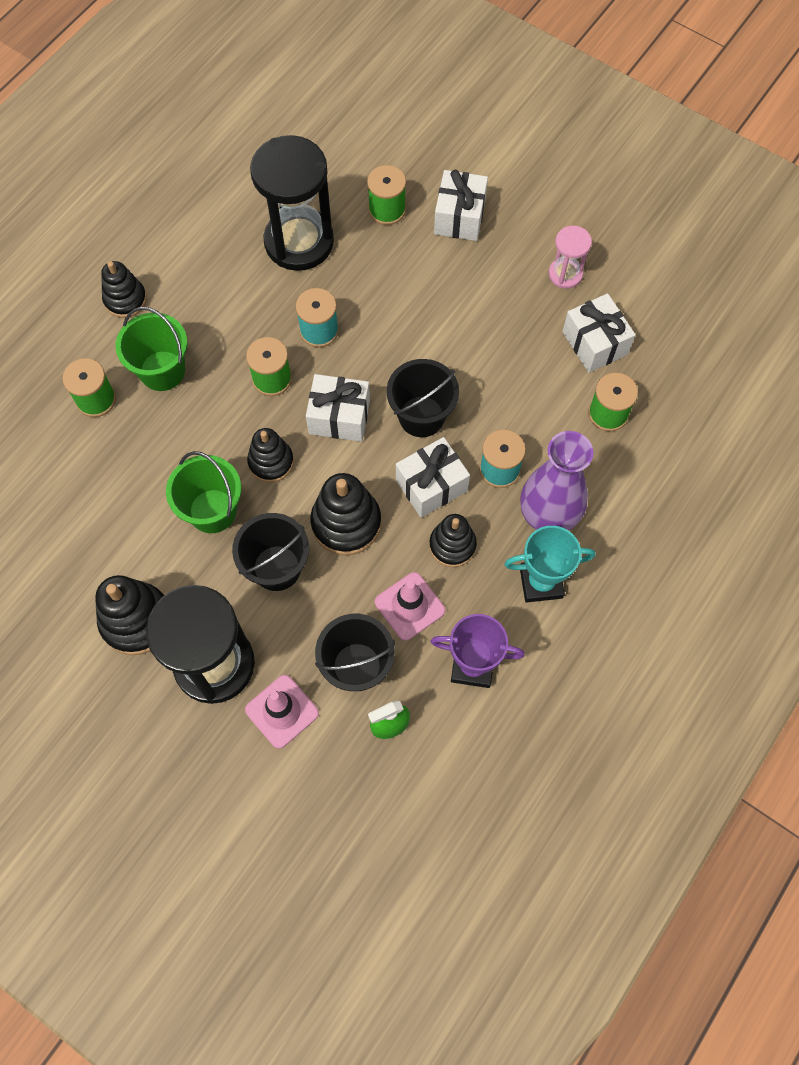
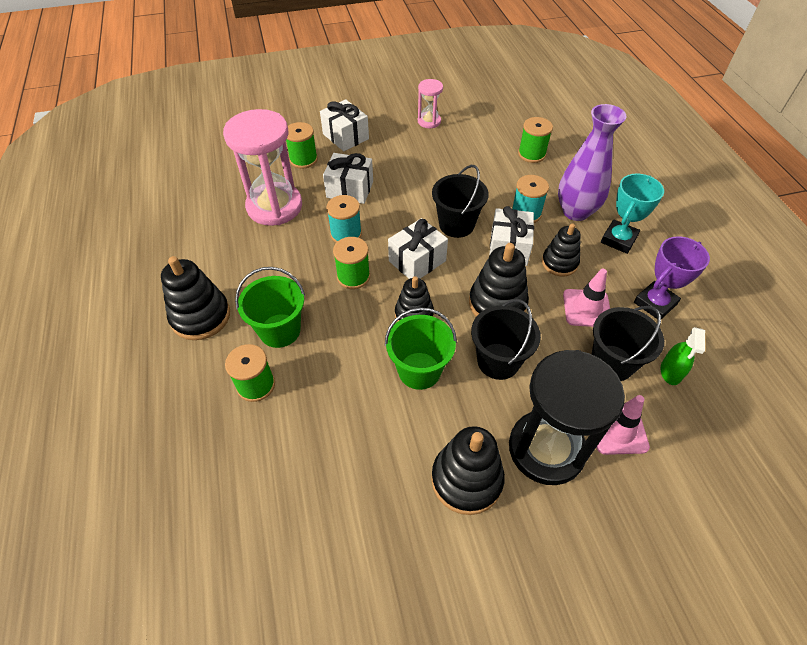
camera: 50 degrees left, 15 degrees down
(125, 299) = (201, 316): black stacking toy -> black stacking toy, size x1.51
(299, 242) = (274, 206): black hourglass -> pink hourglass
(595, 343) = (483, 135): white gift -> white gift (350, 189)

